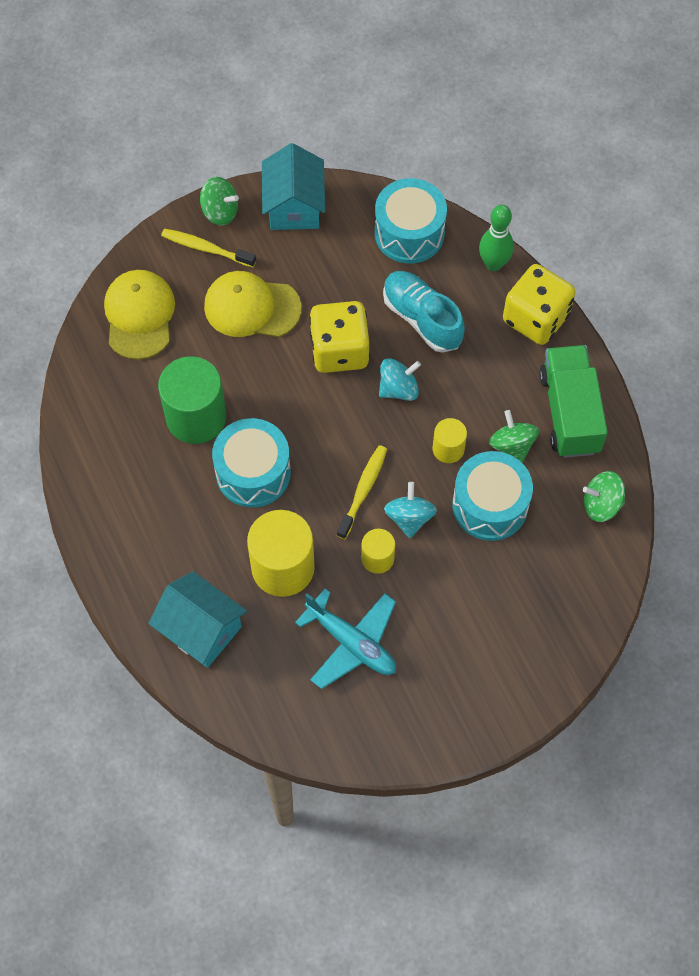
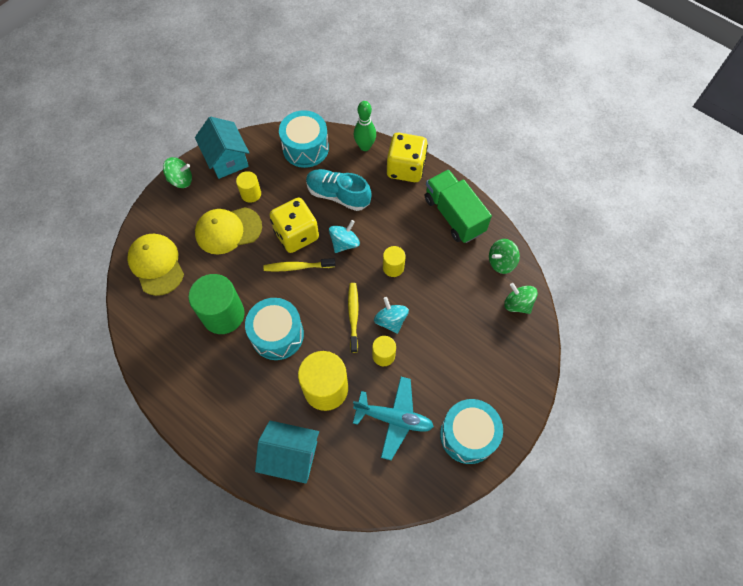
camera: 25 degrees left, 0 degrees up
(206, 248) = (182, 206): yellow toothbrush -> yellow toothbrush (297, 267)
(304, 269) = (251, 194): none -> yellow cylinder
(490, 505) = (436, 291): turquoise drum -> turquoise drum (468, 435)
(512, 445) = (430, 249): green spinning top -> green spinning top (517, 304)

